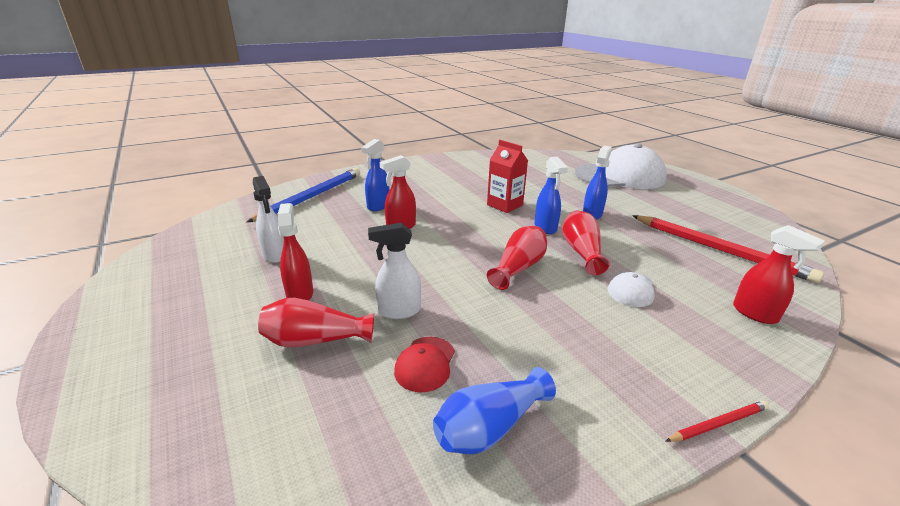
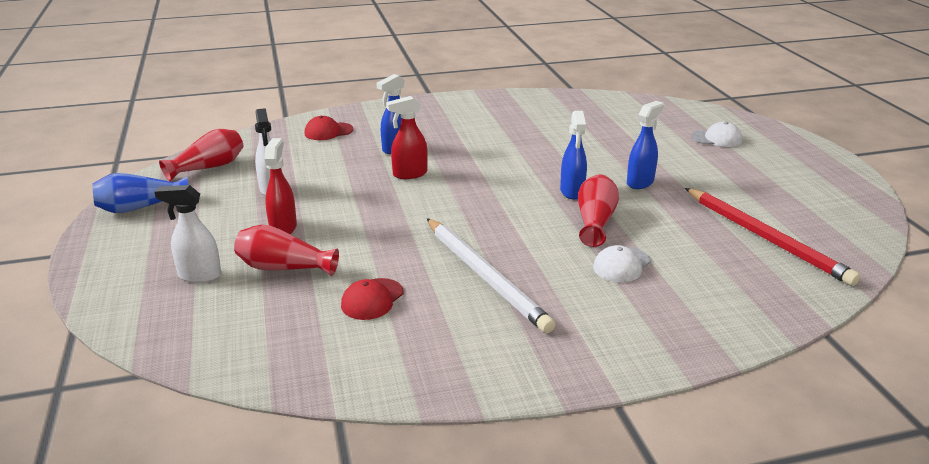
camera: 15 degrees right, 0 degrees up
(311, 197) = (328, 131): blue pencil -> red cap
(398, 311) = (369, 254): white spray bottle -> white spray bottle (199, 275)
(489, 427) = (403, 351): blue vase -> blue vase (140, 207)
(504, 205) = (541, 161): red carton -> none
(518, 267) = (513, 229): red vase -> red vase (209, 167)
(522, 318) = (485, 276): none -> white pencil
(620, 176) = (716, 138): white cap -> white cap, size x0.43
(718, 423) = (611, 382): red pencil -> none
(755, 314) = (742, 305): red spray bottle -> none

